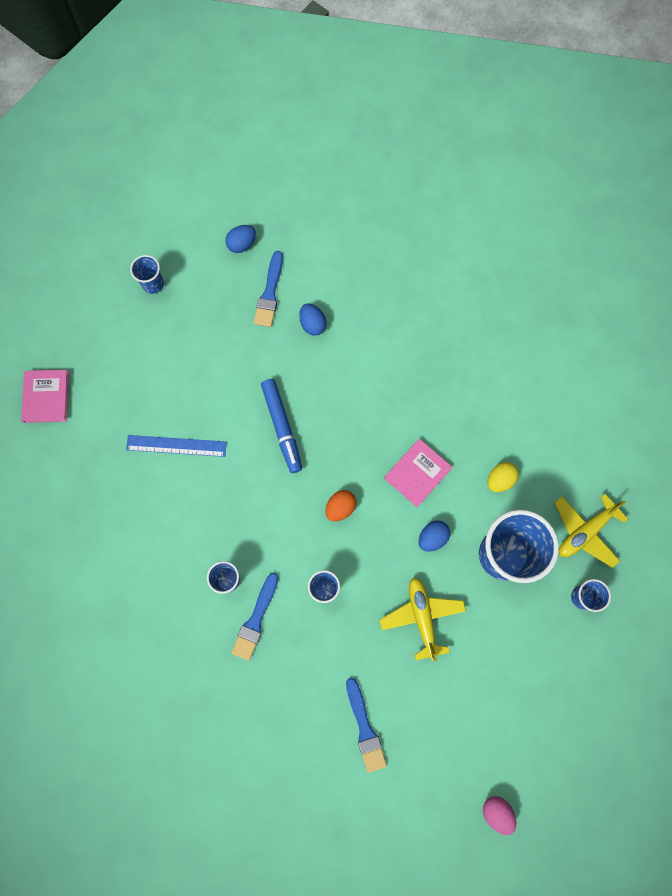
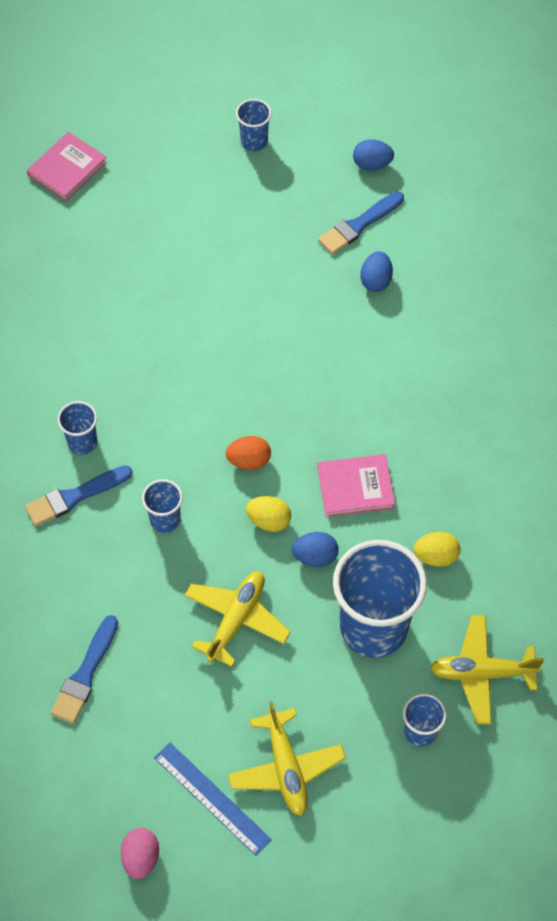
camera: 40 degrees right, 15 degrees down
(176, 446) = (144, 293): blue ruler -> blue ruler (212, 798)
(282, 427) = (259, 349): blue marker -> none
(386, 537) = (269, 521): none -> yellow egg
(529, 684) = (286, 768): none -> yellow plane

